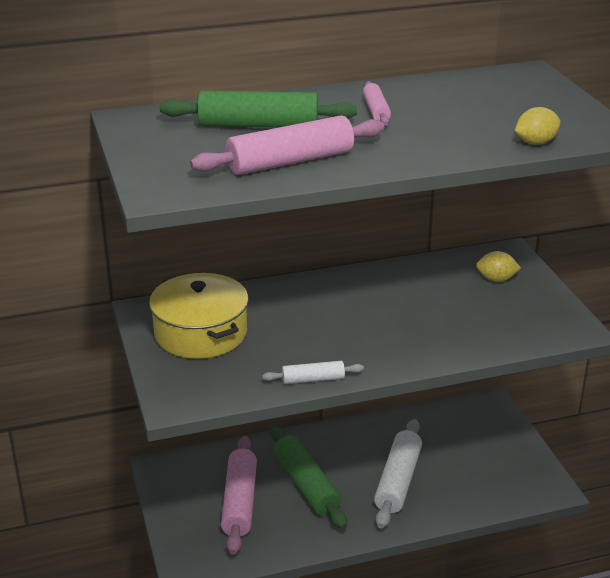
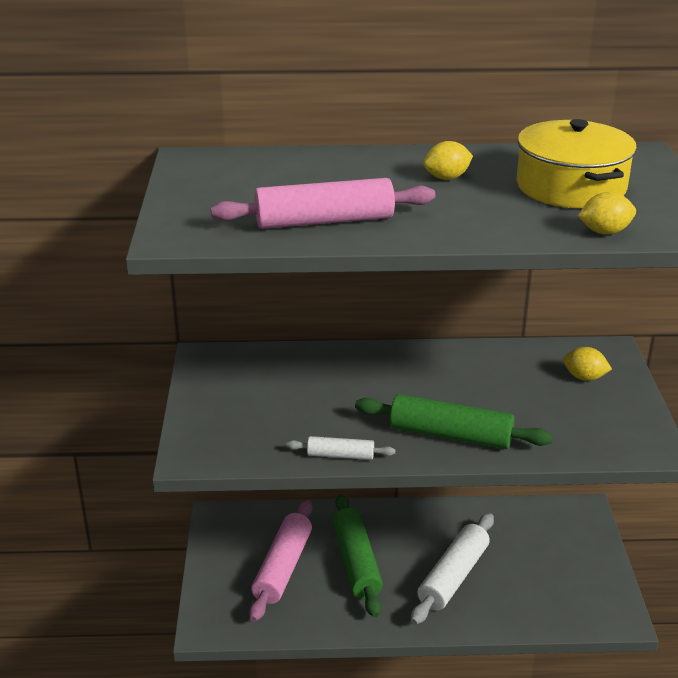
camera: 15 degrees right, 0 degrees up
(201, 333) = (249, 388): yellow pot -> yellow pot (571, 186)
(258, 125) = (314, 180): green rolling pin -> green rolling pin (450, 435)
(376, 111) = (447, 178): pink rolling pin -> yellow lemon

